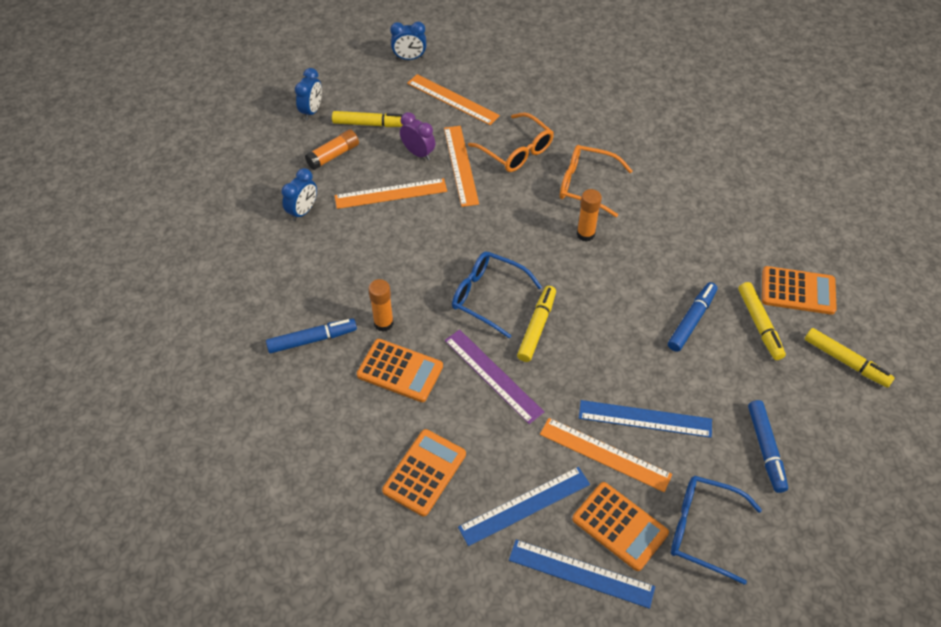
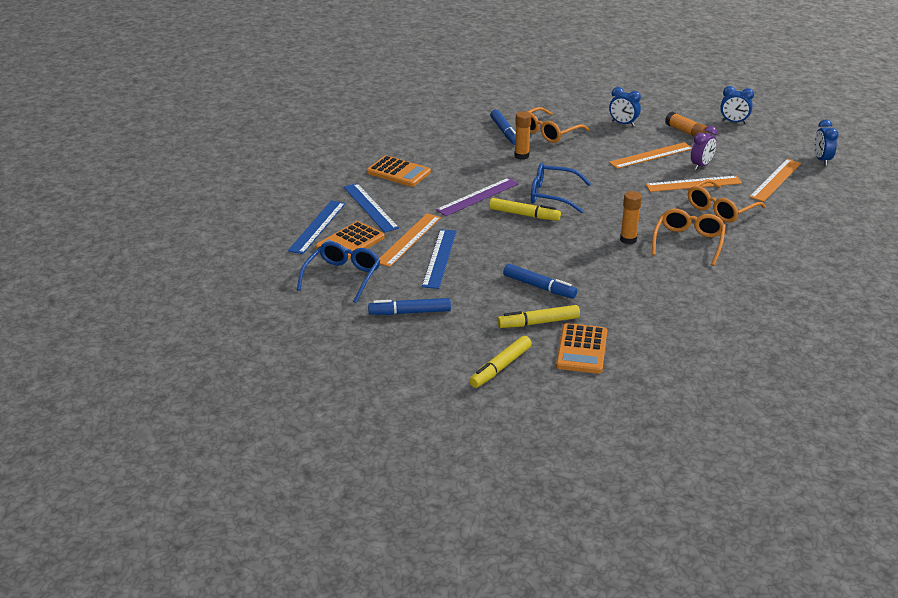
camera: 90 degrees right, 20 degrees down
(319, 290) = (549, 132): none -> orange glasses
(370, 124) = (728, 145): yellow marker -> none
(391, 194) = (651, 155): orange ruler -> orange ruler turned 75 degrees clockwise
(400, 371) = (480, 162): orange calculator -> none
(488, 296) = (552, 195): blue glasses -> blue glasses turned 105 degrees counterclockwise

